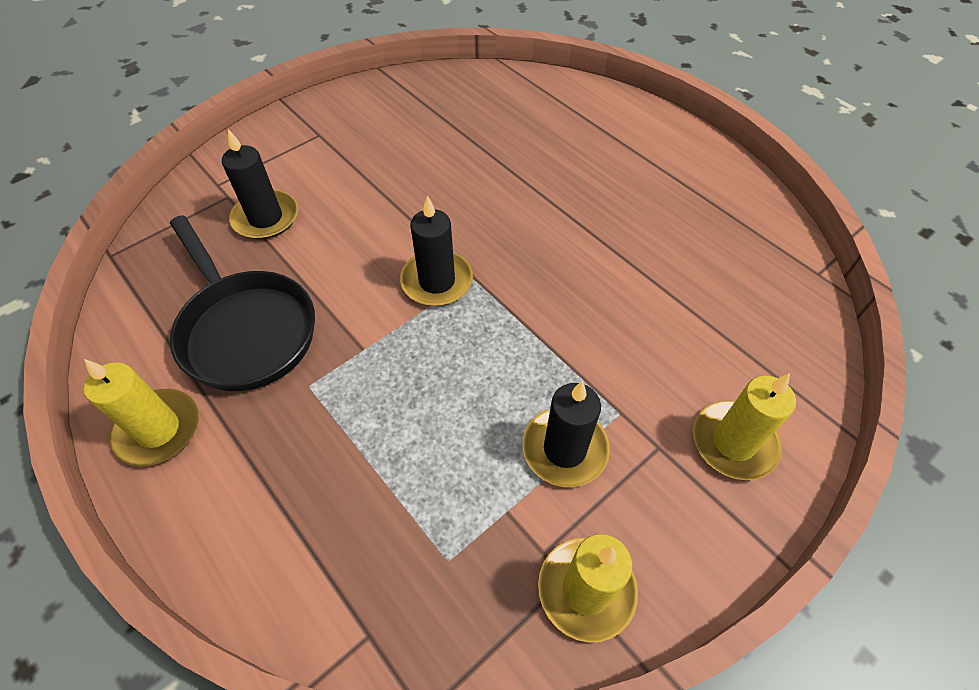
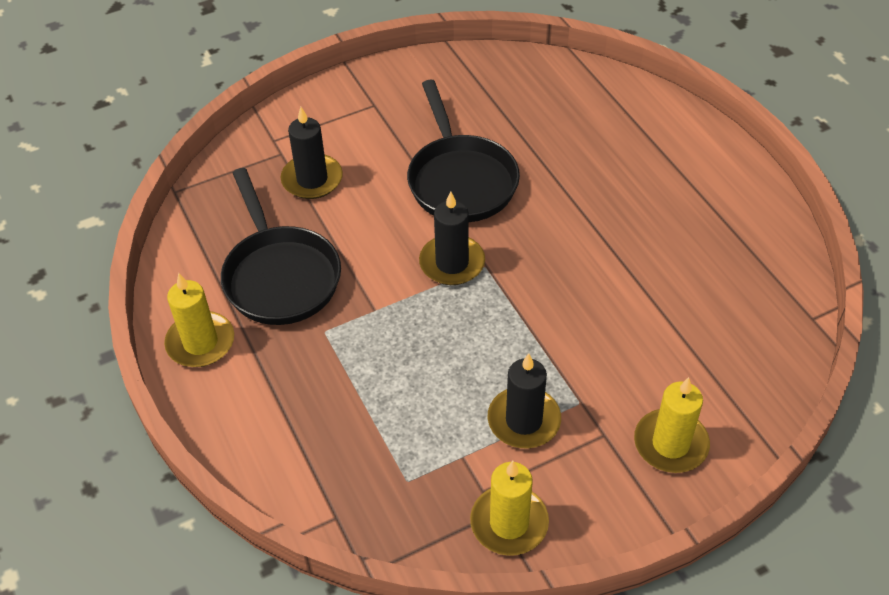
camera: 15 degrees right, 5 degrees down
(424, 194) = (460, 180): none -> black pan

